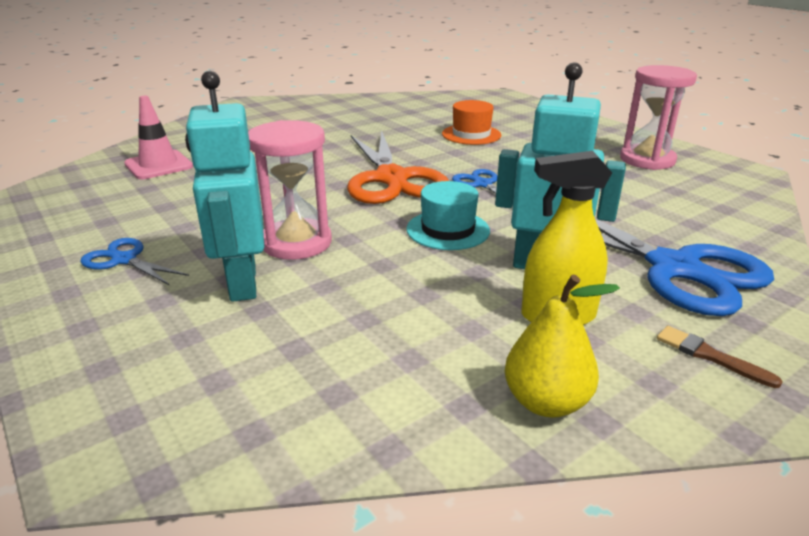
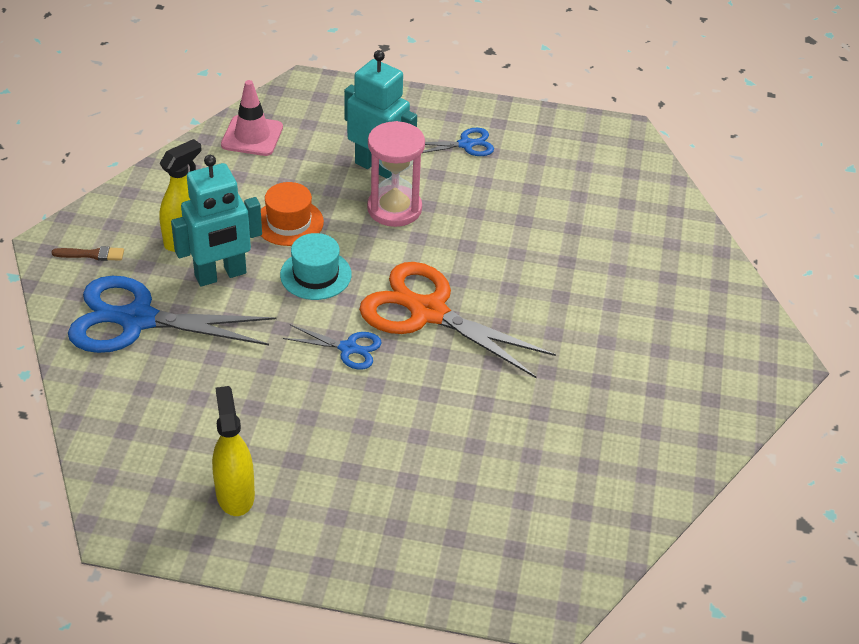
camera: 135 degrees right, 15 degrees up
(158, 165) = (625, 220): pink traffic cone -> pink traffic cone (252, 136)
(471, 134) = (455, 443): orange hat -> orange hat (289, 222)
(546, 402) = (158, 188): yellow pear -> none
(647, 160) = (235, 494): pink hourglass -> yellow spray bottle

